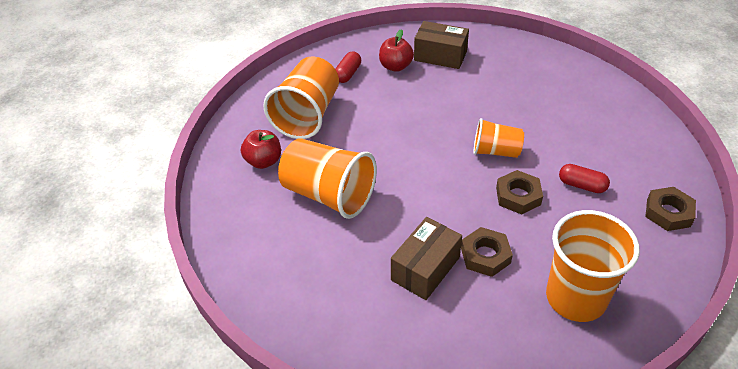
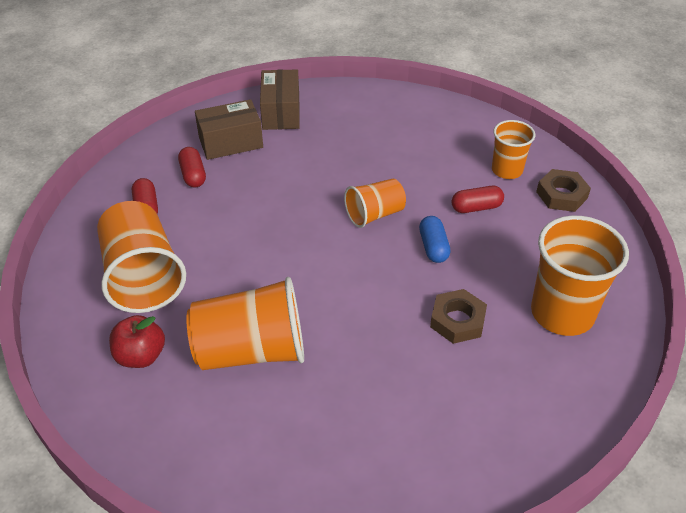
camera: 40 degrees left, 0 degrees up
(395, 66) = (193, 175): red apple -> red capsule
(425, 268) = (417, 367): brown box -> brown box (281, 112)
(518, 196) = (433, 247): brown nut -> blue capsule
(637, 171) = (507, 170): none -> orange cup

